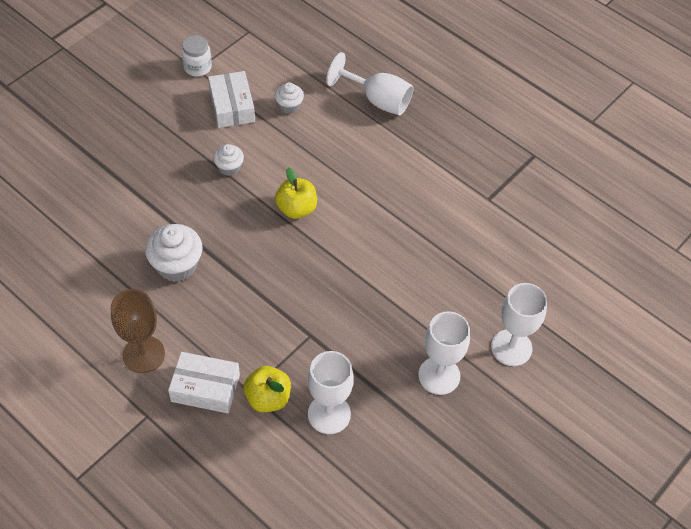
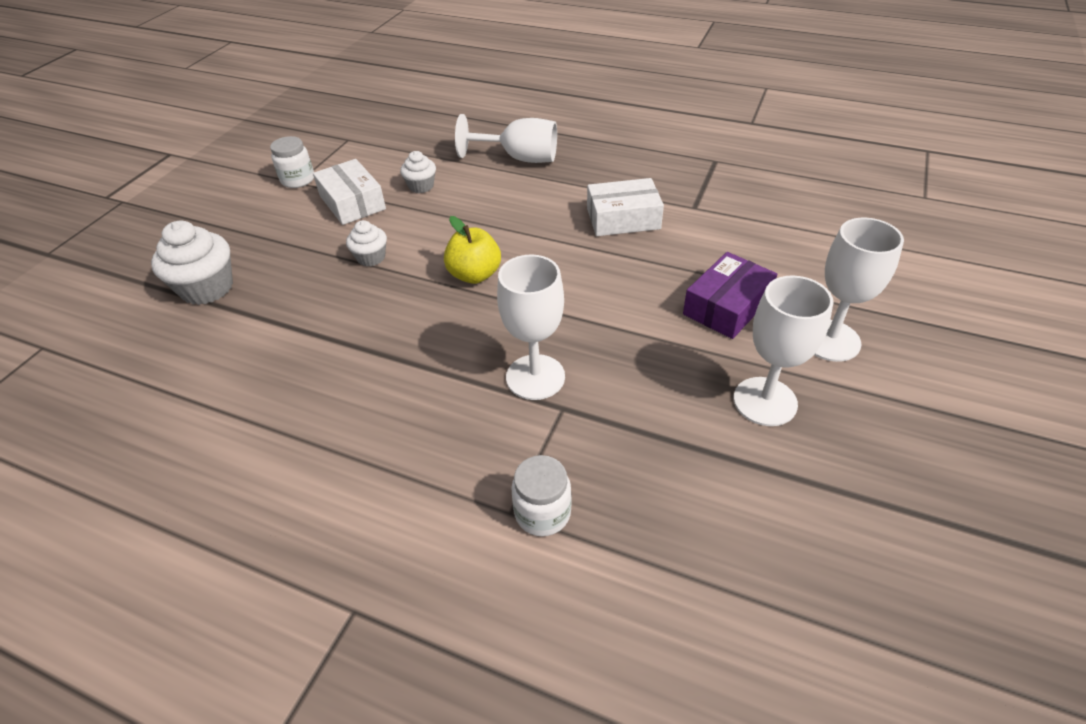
camera: 15 degrees left, 10 degrees down
(143, 354) = (320, 514): brown goblet -> none
(177, 265) = (336, 380): white cupcake -> white cupcake (207, 288)
(205, 388) = (438, 531): white box -> white box (623, 218)
(268, 398) = (542, 513): yellow apple -> white jar
(329, 414) = (645, 504): white goblet -> white goblet (535, 377)
(458, 296) = (727, 306): none -> purple box

